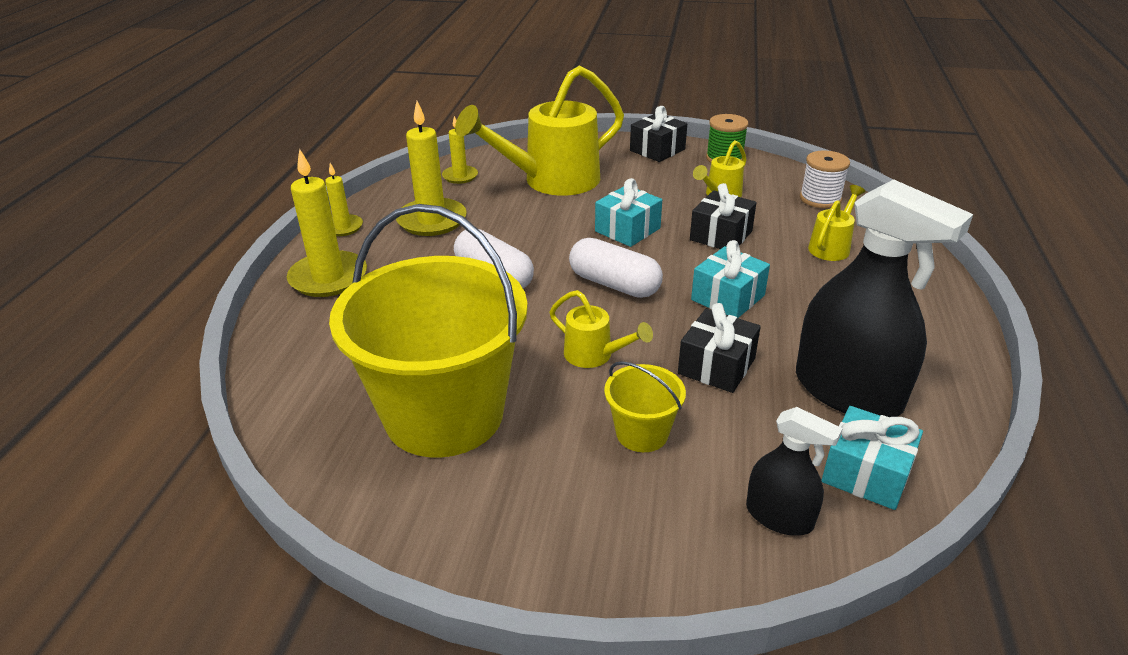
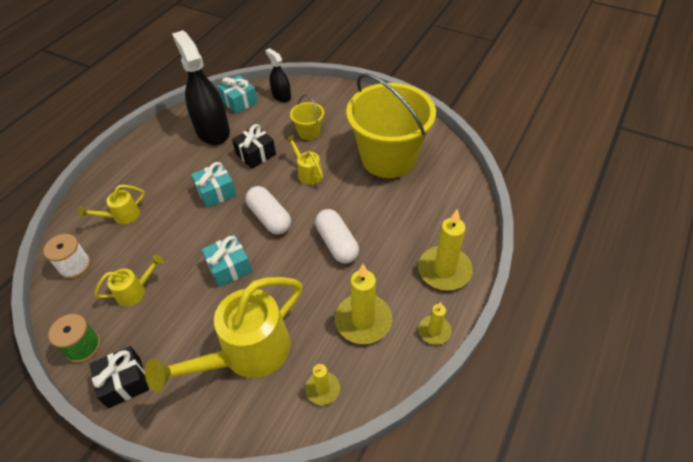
camera: 160 degrees left, 15 degrees up
(552, 181) = (247, 353): yellow watering can -> yellow watering can turned 150 degrees clockwise
(721, 235) = (175, 244): black gift -> none

